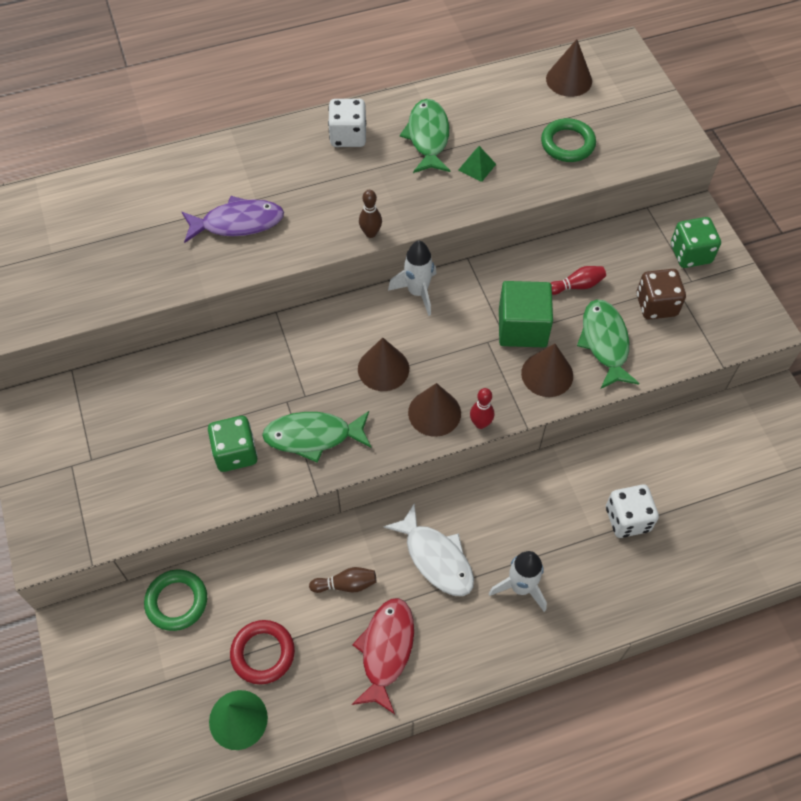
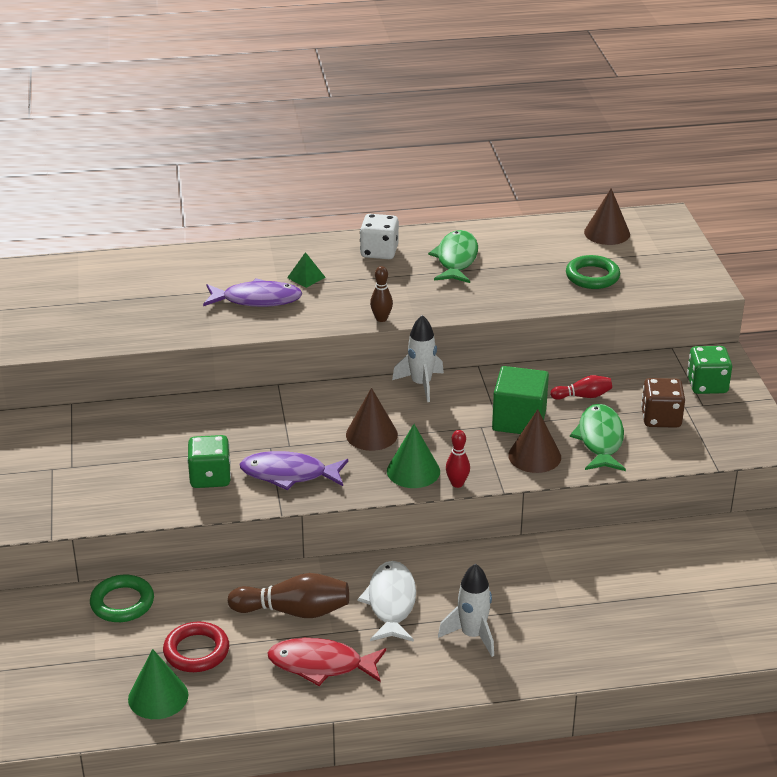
camera: 10 degrees right, 25 degrees down
(313, 436) = (288, 474): green fish -> purple fish
(346, 584) = (294, 611): brown bowling pin -> brown bowling pin, size x1.76
(386, 650) = (321, 665): red fish -> red fish turned 105 degrees counterclockwise
(434, 413) = (413, 471): brown cone -> green cone
(436, 558) = (391, 603): white fish -> white fish turned 150 degrees counterclockwise
(477, 167) = (498, 284): green pyramid -> green pyramid (306, 277)
(627, 519) = (598, 597): white dice -> none

